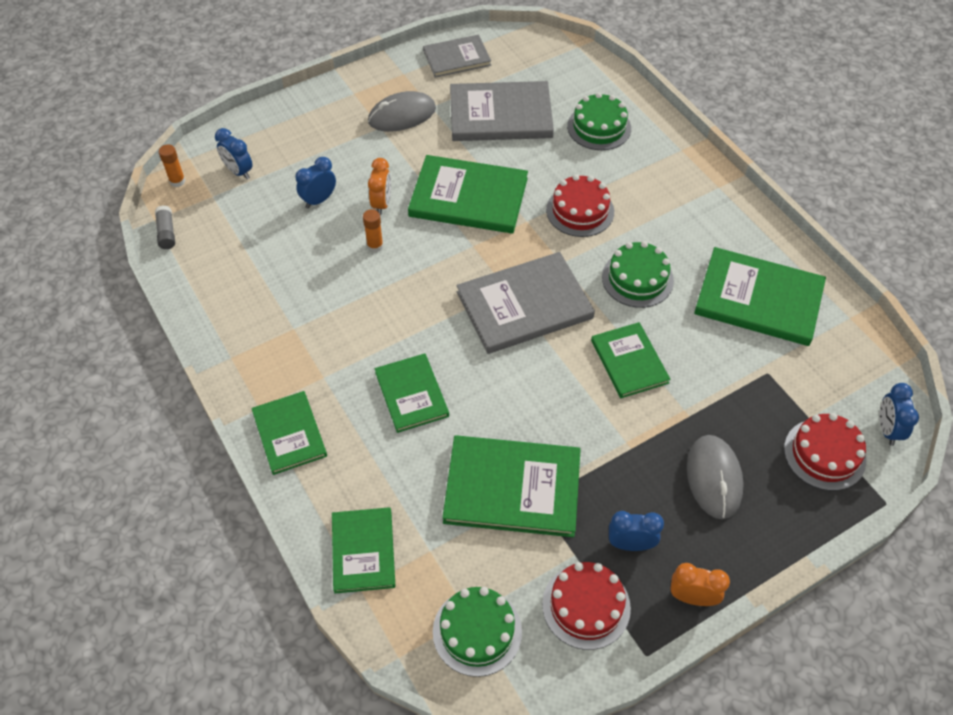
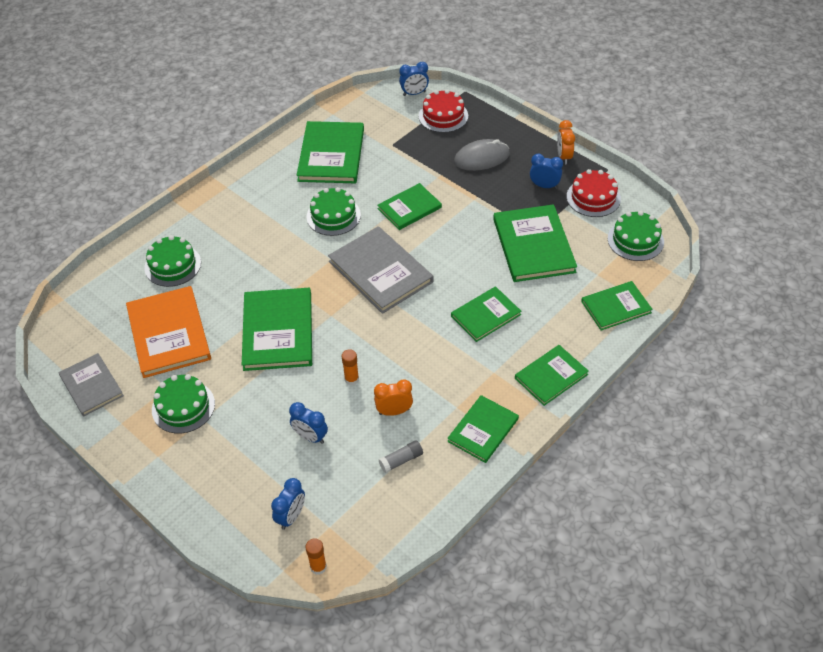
camera: 105 degrees left, 5 degrees down
(166, 233) = (387, 547): grey glue stick -> grey glue stick (401, 460)
(251, 344) = (483, 430): none -> green book
(381, 204) = (302, 389): orange clock -> orange clock (394, 411)
(402, 115) = (183, 407): grey mouse -> green cake
(500, 114) = (168, 333): grey book -> orange book
(580, 211) = (274, 259): red cake -> none
(630, 544) = (544, 186): blue clock -> blue clock turned 120 degrees clockwise

